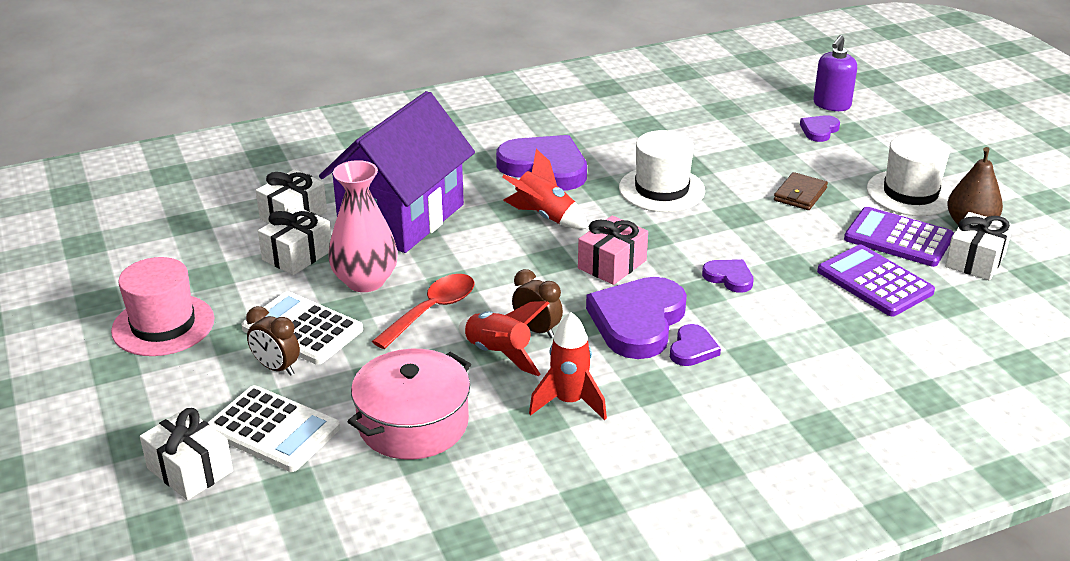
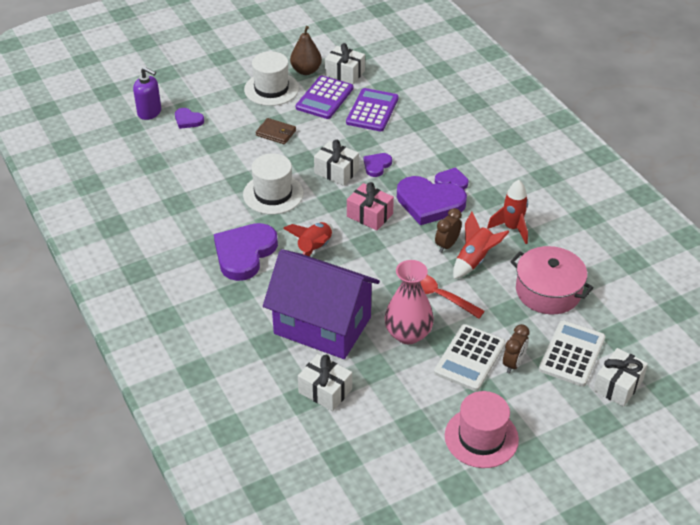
camera: 95 degrees left, 10 degrees up
(297, 255) = (381, 378): white gift -> white gift (336, 172)
(874, 282) = (372, 110): purple calculator -> purple calculator turned 150 degrees clockwise

